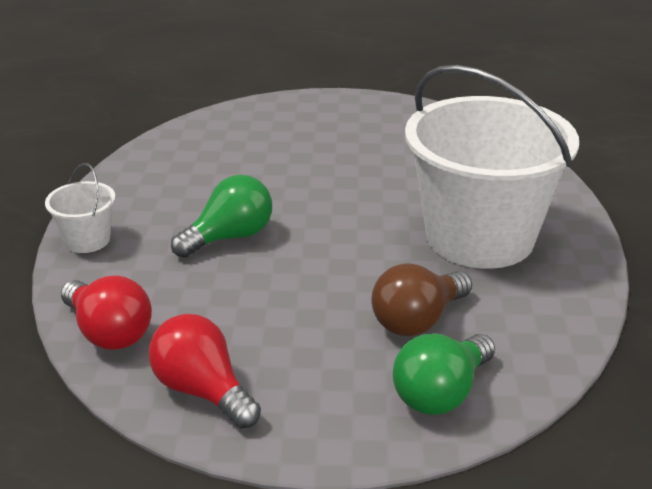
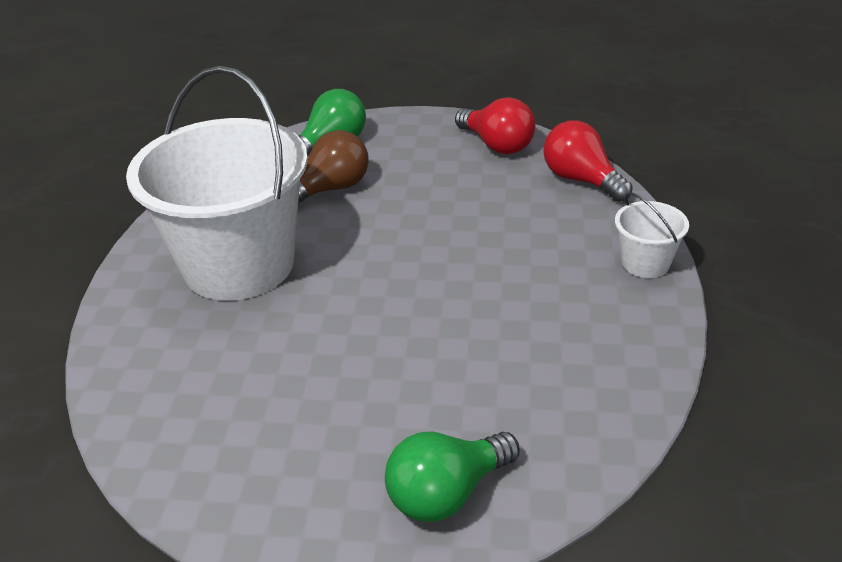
camera: 175 degrees left, 5 degrees up
(229, 237) = (496, 265): green light bulb -> green light bulb (447, 493)

